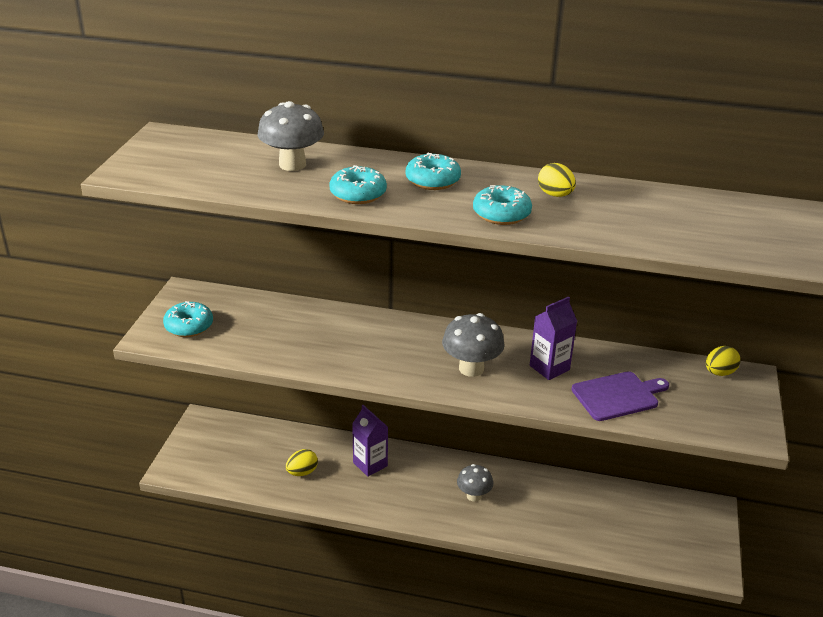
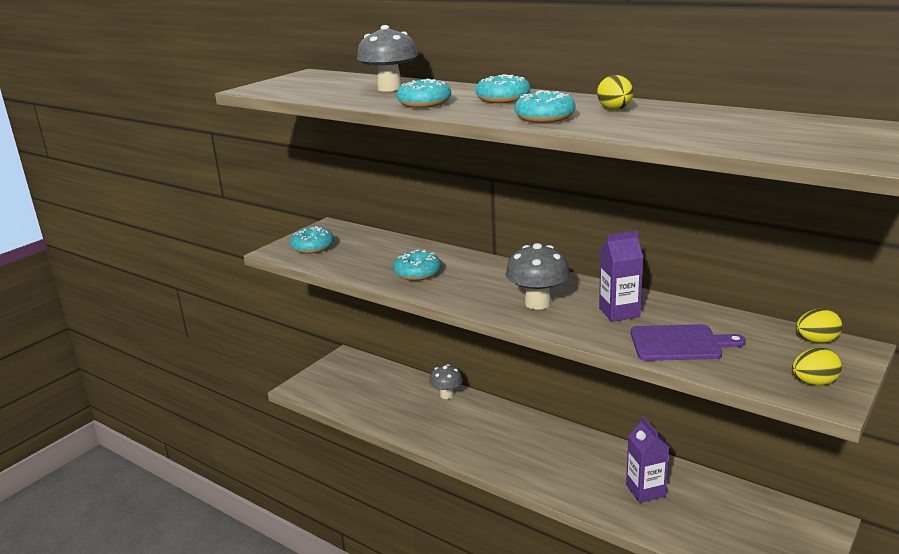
camera: 25 degrees right, 10 degrees down
(302, 472) = (404, 409): yellow egg -> yellow egg (814, 382)
(330, 347) = (417, 273): none -> turquoise donut
(370, 464) = (468, 414): purple carton -> purple carton (645, 491)
(474, 496) = (554, 458): grey mushroom -> grey mushroom (446, 395)

